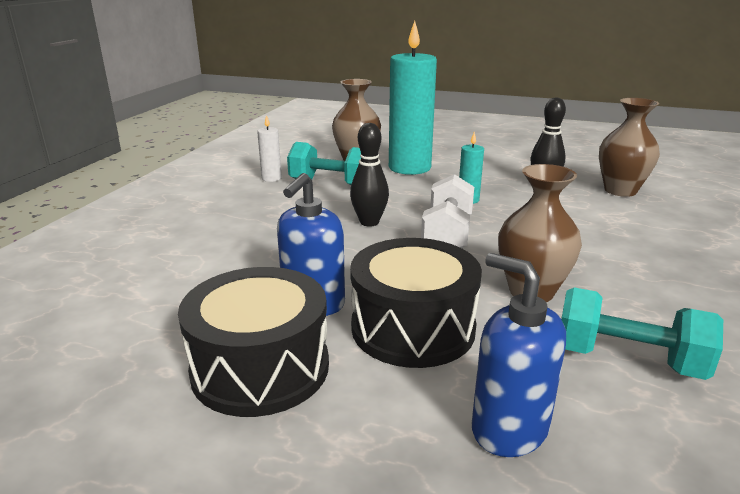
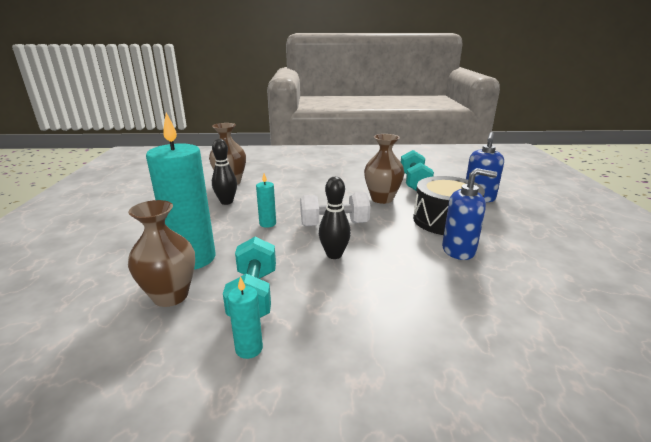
camera: 110 degrees left, 0 degrees up
(260, 368) = (524, 250): black drum -> none
(271, 178) = (249, 348): white candle -> turquoise candle

